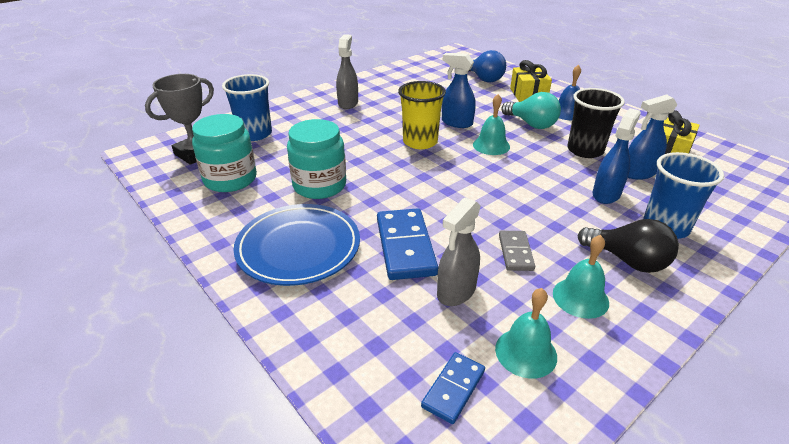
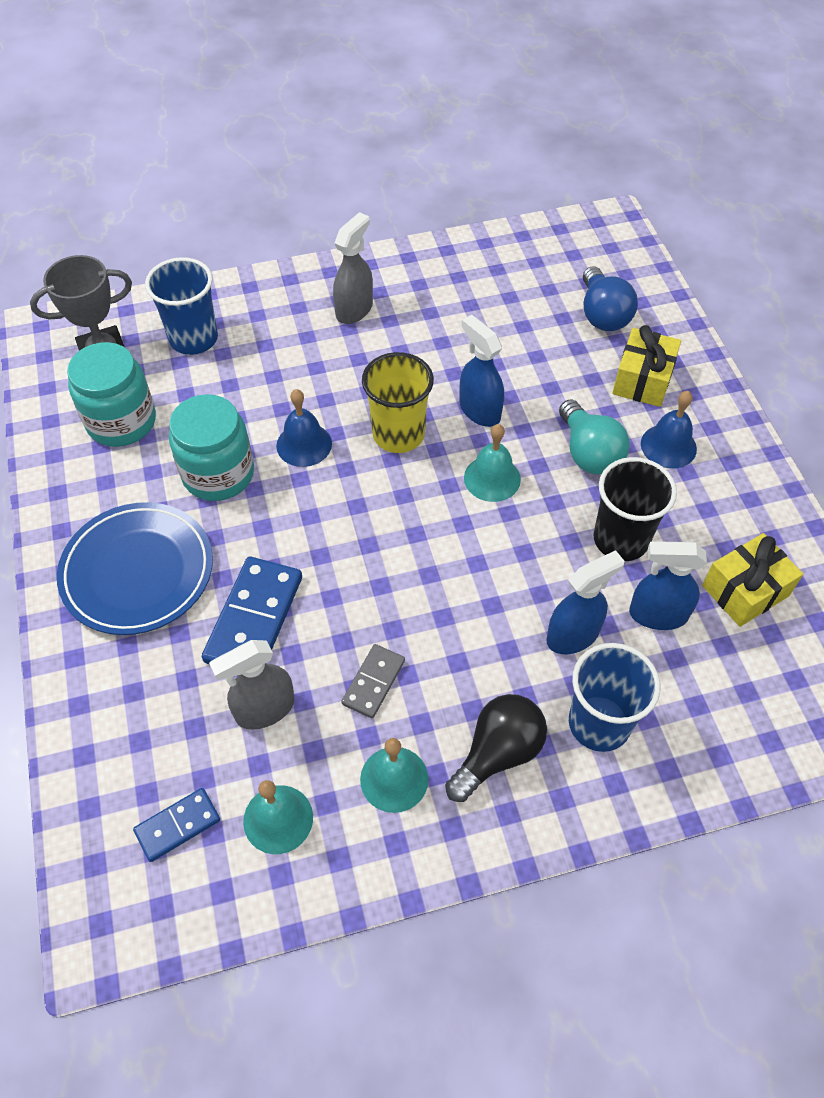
camera: 25 degrees right, 20 degrees up
(366, 159) = (304, 444): none -> blue bell
(627, 261) = (498, 753): black light bulb -> black light bulb turned 105 degrees counterclockwise

